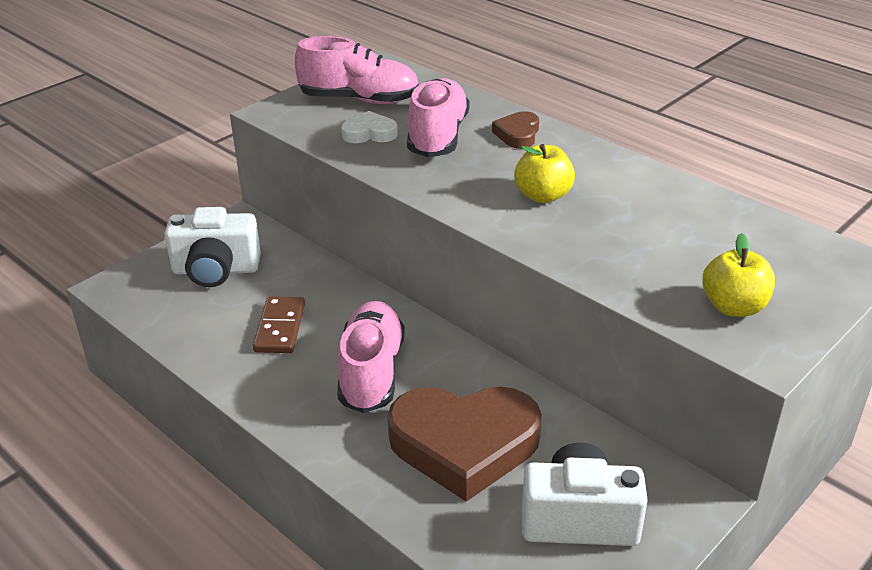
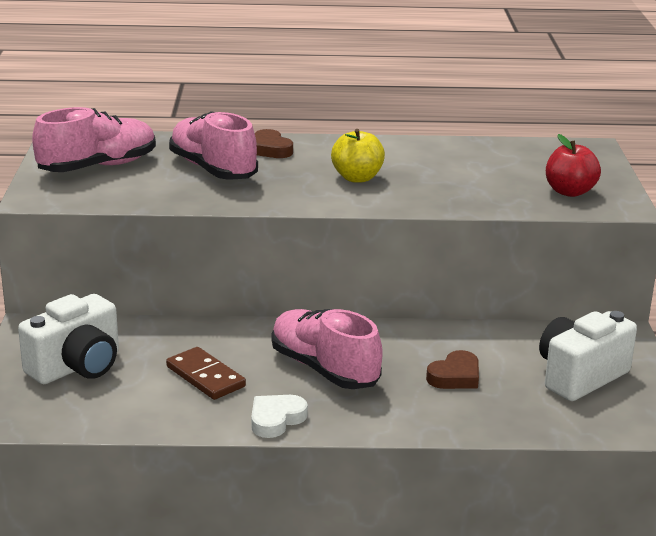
camera: 45 degrees left, 10 degrees down
(369, 133) = (154, 185): white heart -> white heart (276, 419)
(464, 445) = (455, 376): brown heart -> brown heart, size x0.45
(733, 307) = (569, 192): yellow apple -> red apple

